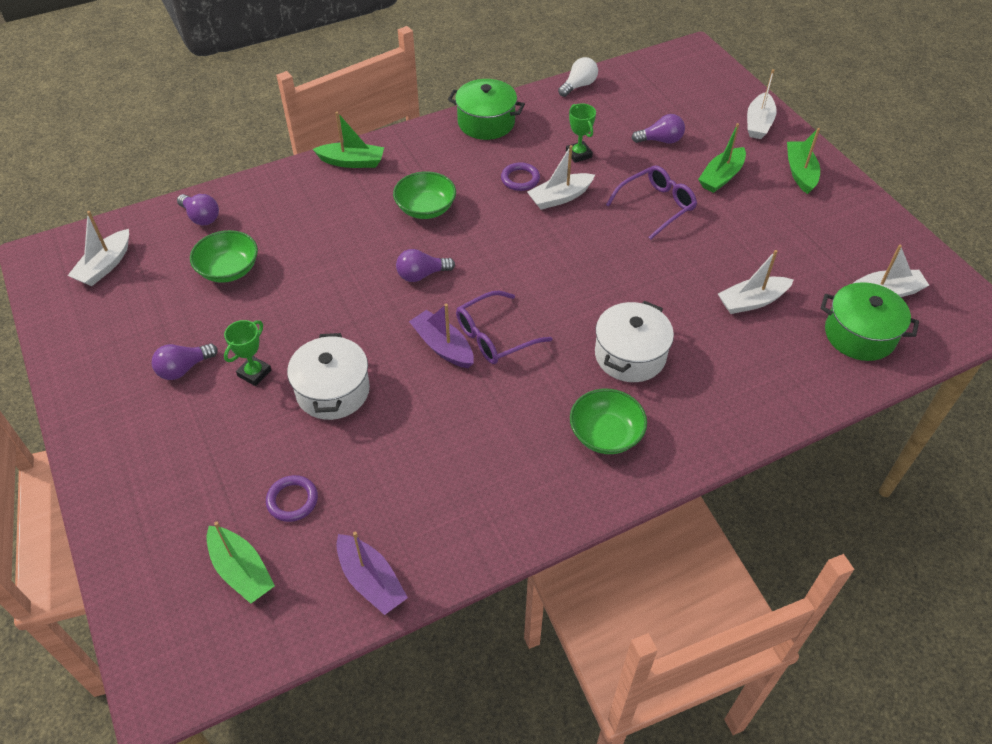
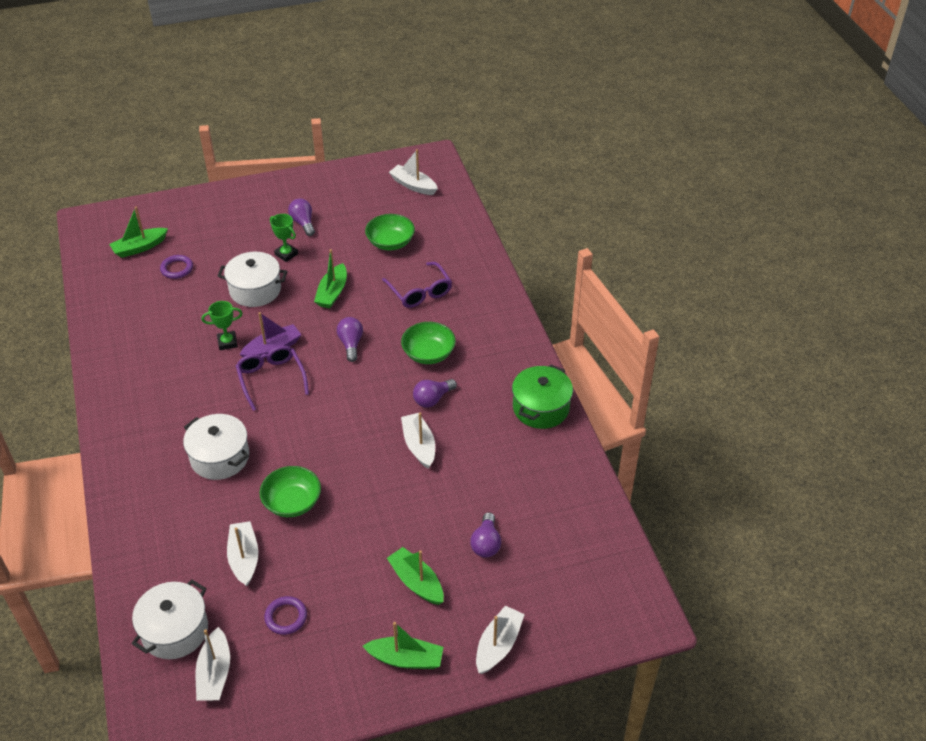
camera: 100 degrees right, 5 degrees down
(201, 217) = (452, 228): purple light bulb -> purple light bulb (433, 399)
(352, 162) = (501, 313): green boat -> green boat (332, 293)
(371, 581) = (104, 299): purple boat -> none
(520, 179) = (451, 421): purple ring -> purple ring (286, 617)
(578, 86) = (592, 491): white light bulb -> none
(578, 154) = (478, 470): green trophy -> green trophy (227, 342)
(605, 434) = (154, 427): green bowl -> green bowl (292, 502)
(656, 206) = (388, 516): purple glasses -> purple glasses (420, 292)
(758, 123) = (498, 645): white boat -> white boat turned 90 degrees clockwise
(859, 335) = (175, 630): green pot -> white pot

